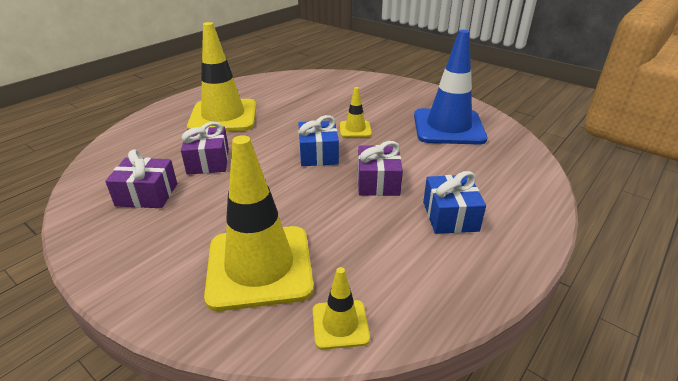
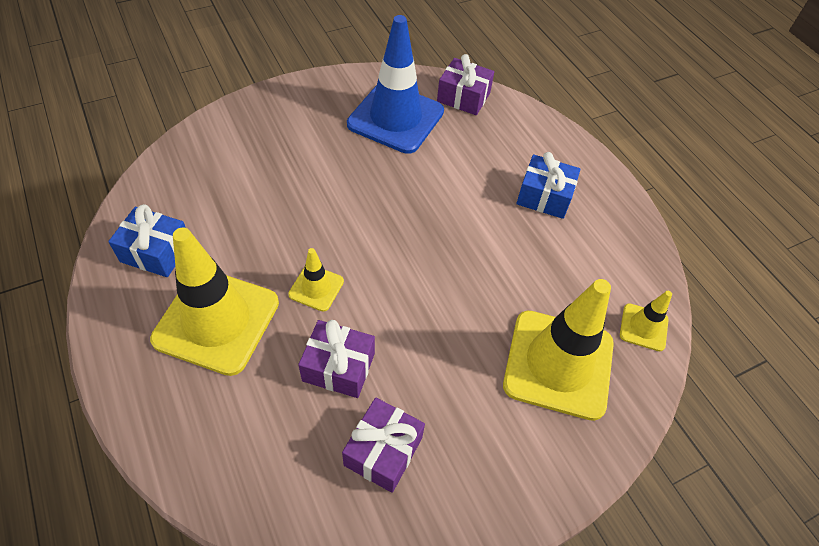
camera: 70 degrees left, 20 degrees up
(318, 154) = (386, 250): blue gift -> blue gift (156, 252)
(355, 129) = (350, 195): yellow traffic cone -> yellow traffic cone (316, 288)
(378, 182) = (468, 222): purple gift -> purple gift (463, 97)

